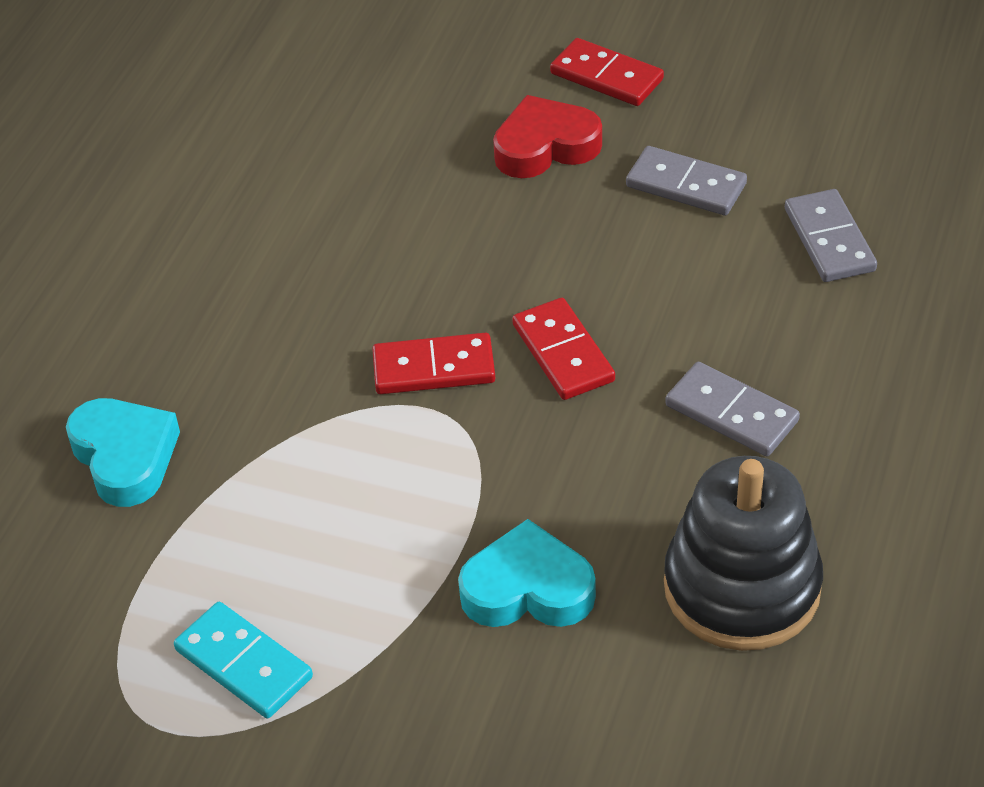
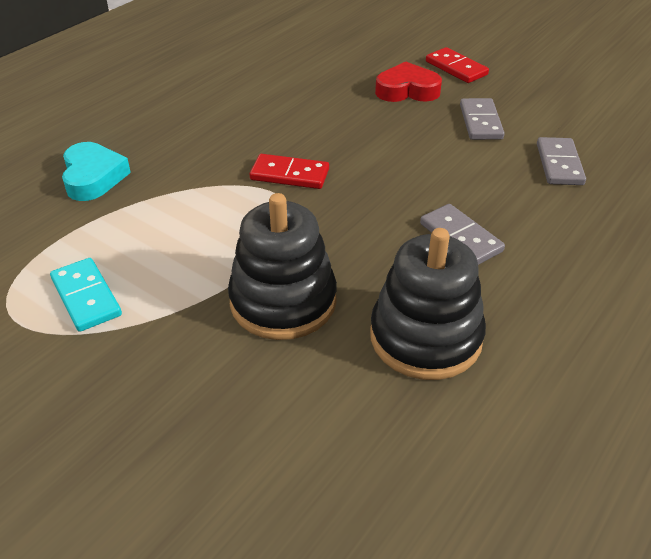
camera: 15 degrees right, 5 degrees down
(527, 589) = (283, 301): turquoise heart -> black stacking toy
(563, 353) = (369, 184): red domino -> none
(686, 185) = (481, 122): grey domino -> grey domino turned 45 degrees clockwise

